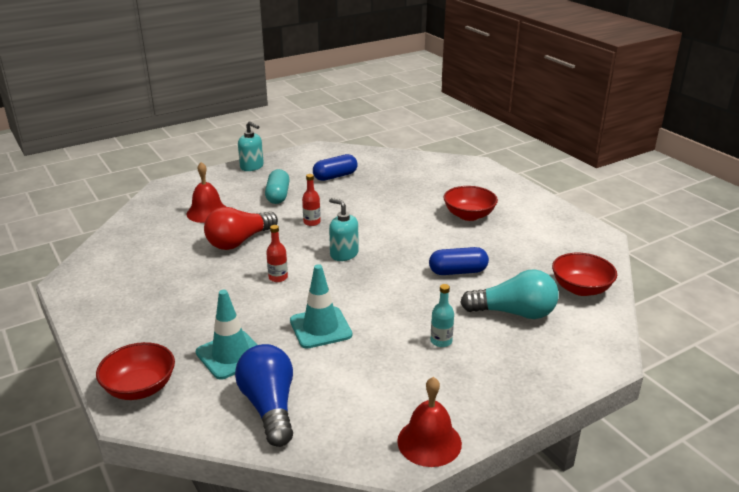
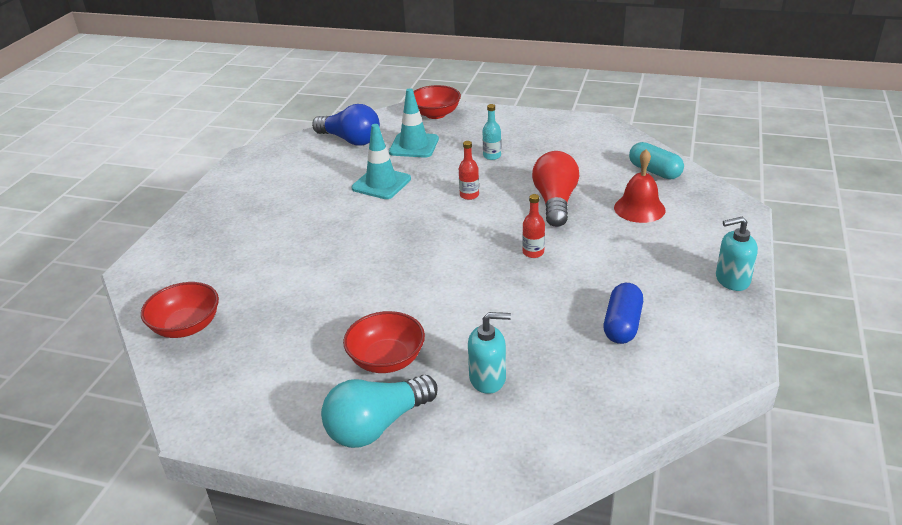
camera: 140 degrees right, 5 degrees up
(278, 195) = (623, 261): turquoise capsule -> turquoise capsule (654, 171)
(344, 254) = (451, 240): turquoise soap dispenser -> turquoise soap dispenser (488, 378)
(429, 442) = (237, 169): red bell -> none
(441, 341) = (282, 218): turquoise bottle -> turquoise bottle (492, 156)
(458, 271) = (325, 279): blue capsule -> none
(514, 313) = (239, 268): turquoise light bulb -> turquoise light bulb (377, 425)

